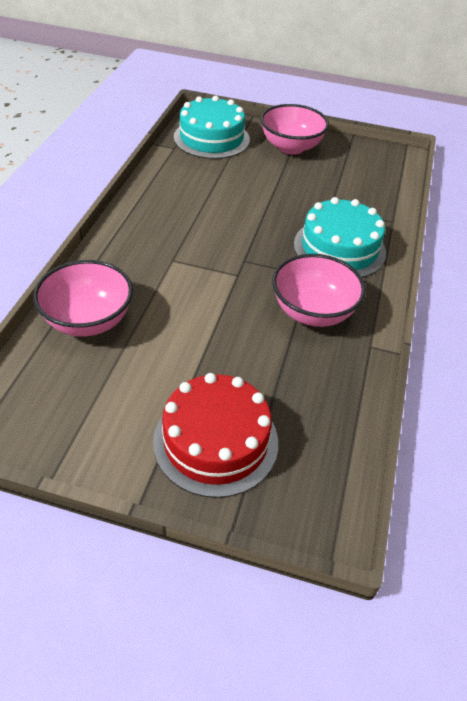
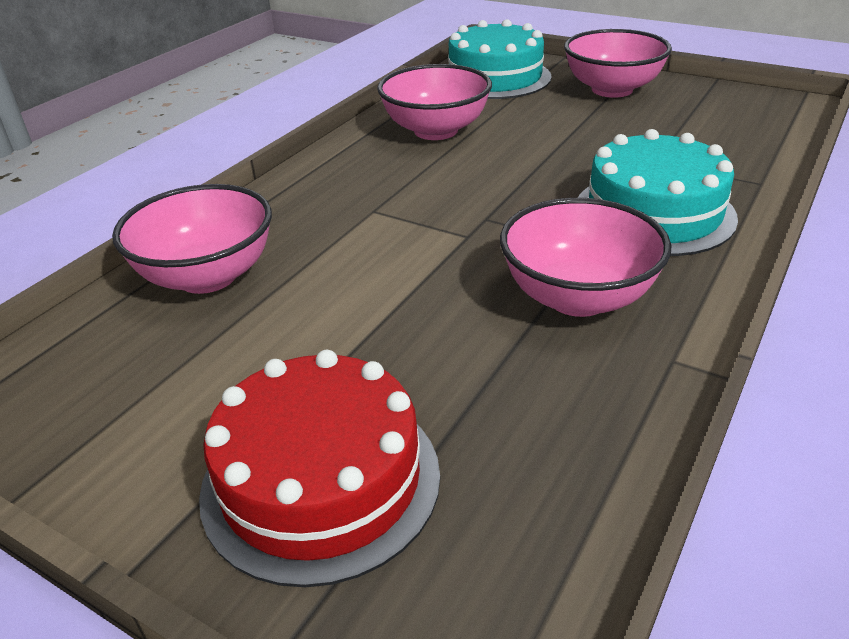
camera: 20 degrees right, 10 degrees down
(188, 189) = (436, 130): none -> pink bowl

